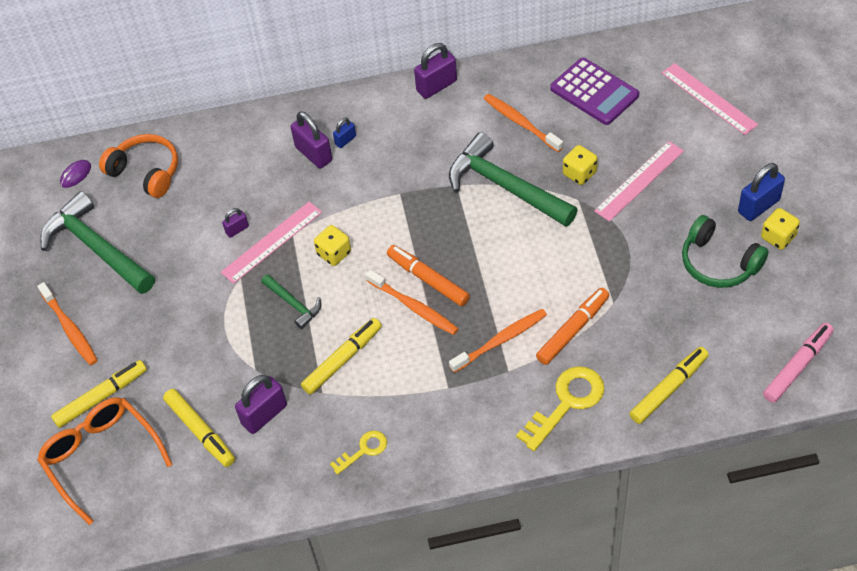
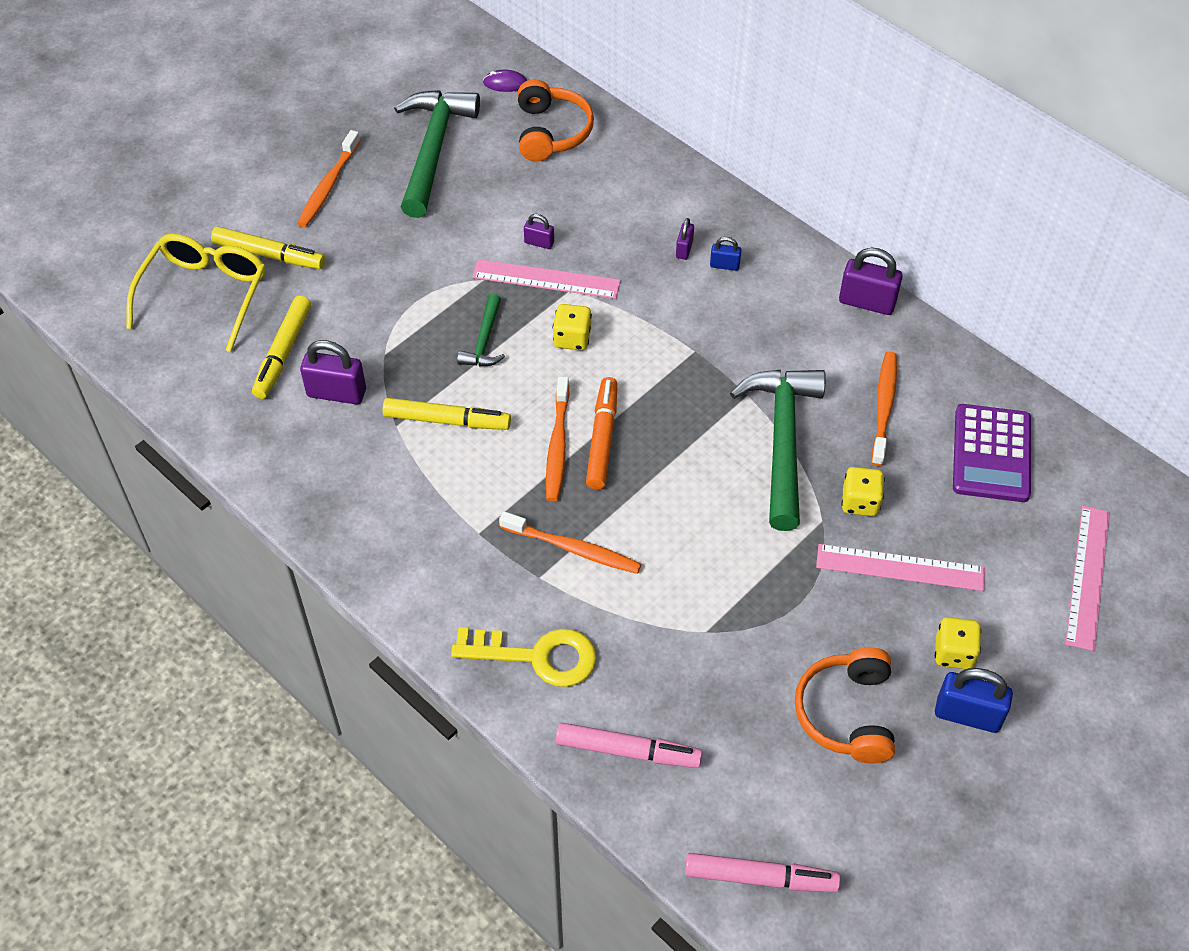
camera: 50 degrees right, 0 degrees up
(102, 458) = (204, 295): orange glasses -> yellow glasses
(313, 154) = (684, 249): purple padlock -> purple padlock, size x0.54
(363, 450) = (351, 500): yellow key -> none
(573, 330) = (638, 611): orange marker -> none
(669, 389) = (628, 751): yellow marker -> pink marker
(718, 263) = (847, 713): green headphones -> orange headphones
(778, 237) = (938, 760): yellow dice -> yellow dice (954, 653)

